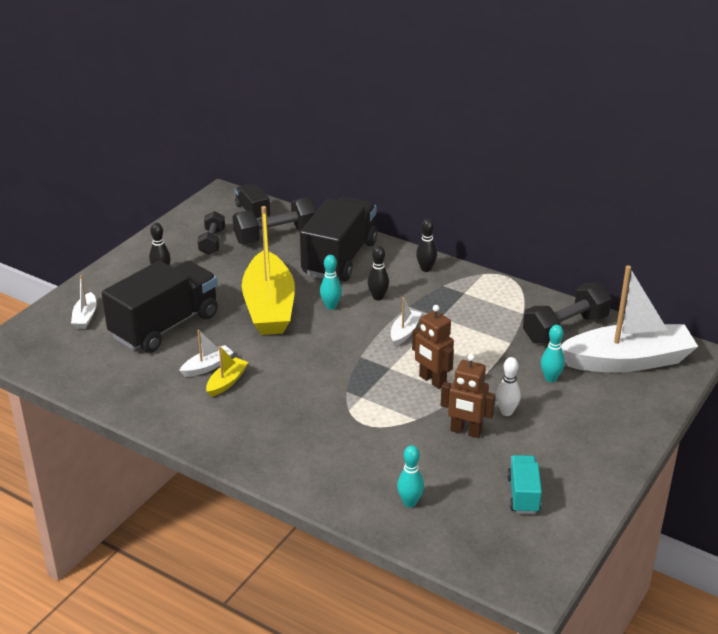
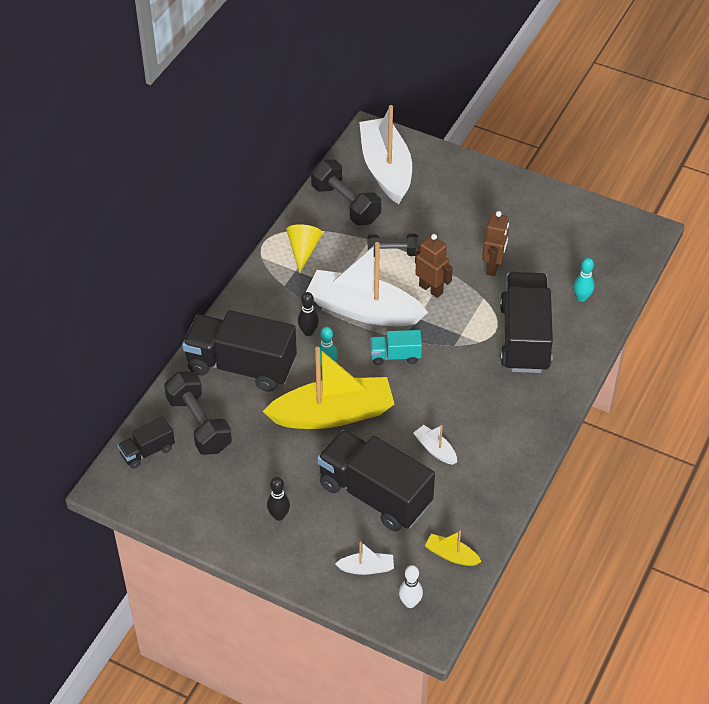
camera: 95 degrees left, 15 degrees up
(212, 242) = (214, 479): black dumbbell -> black dumbbell (392, 253)
(226, 382) = (456, 431): yellow boat -> yellow boat (451, 555)
(349, 445) = (524, 338): none -> black truck
(404, 332) = (363, 310): white boat -> white boat, size x2.37
(426, 269) = (256, 298): black bowling pin -> none
(432, 380) = (431, 289): brown robot -> brown robot turned 90 degrees counterclockwise
(493, 298) = (303, 250): none -> yellow cone
(506, 412) = (464, 242): white bowling pin -> white bowling pin (410, 603)
(523, 495) = (559, 234): turquoise truck -> turquoise truck (395, 356)
(550, 378) = (416, 215): turquoise bowling pin -> none

